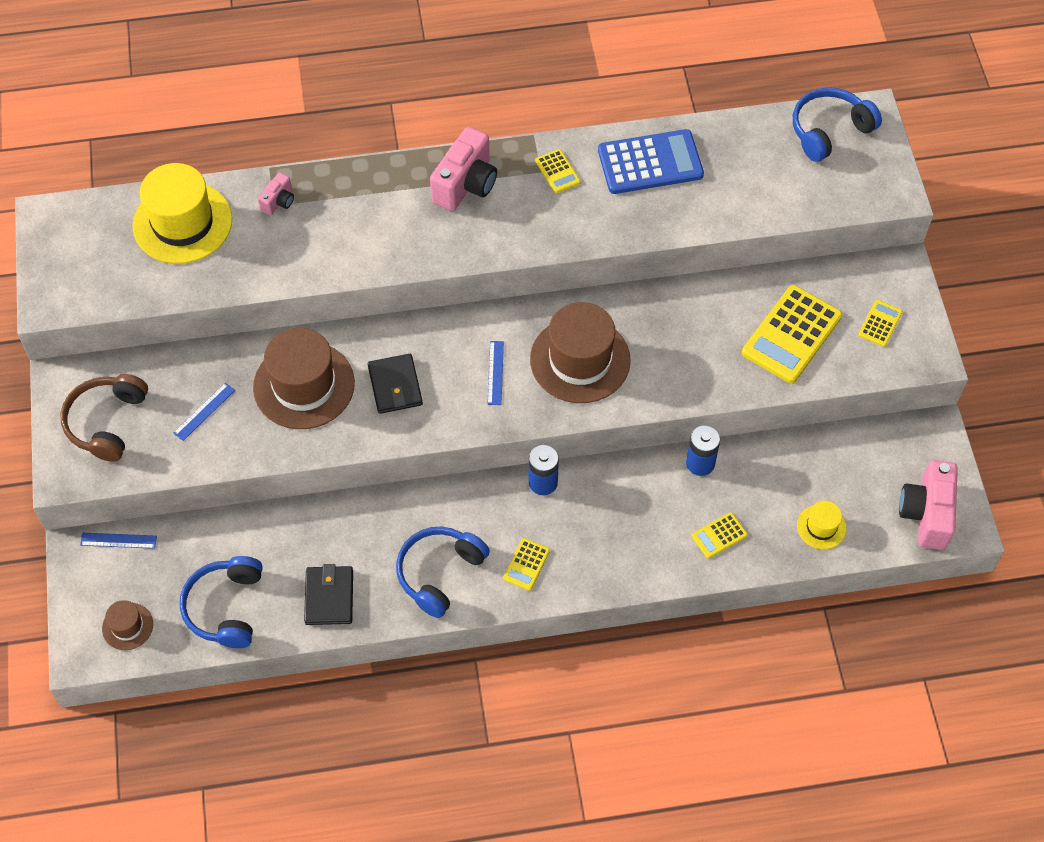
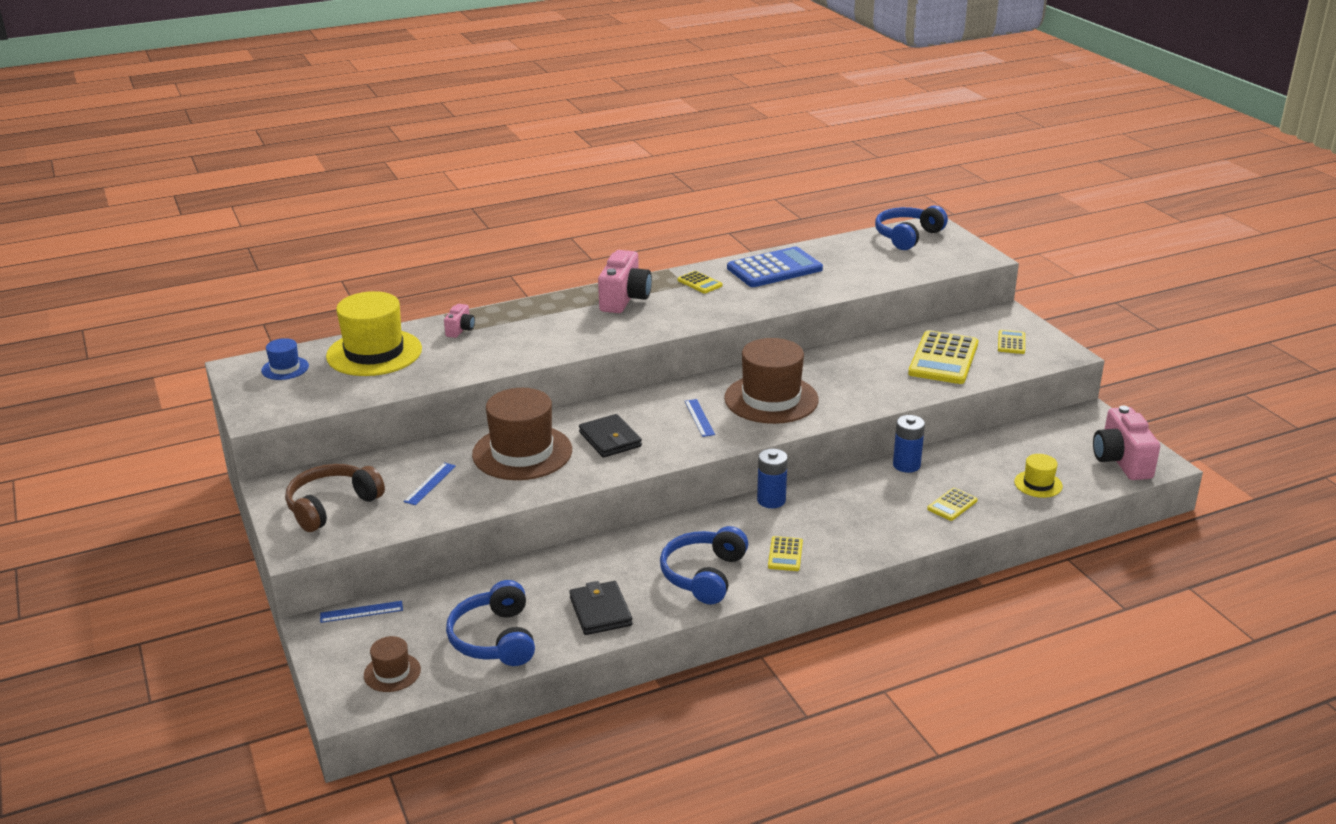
camera: 15 degrees left, 30 degrees down
(90, 229) = (285, 368): none -> blue hat
(106, 422) = (332, 506): brown headphones -> brown headphones turned 45 degrees clockwise

